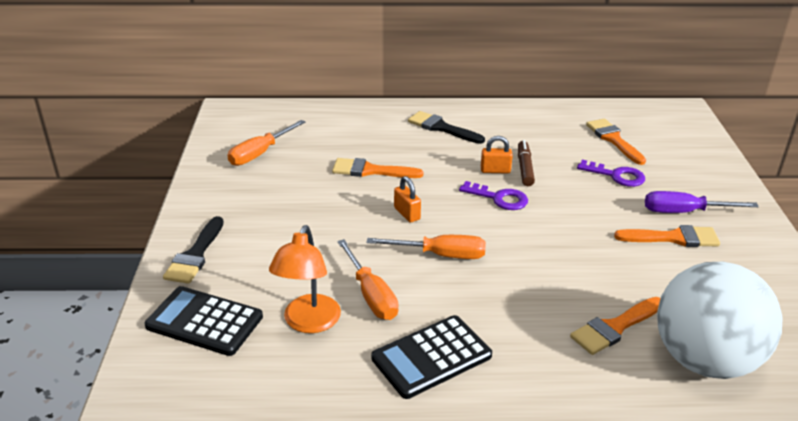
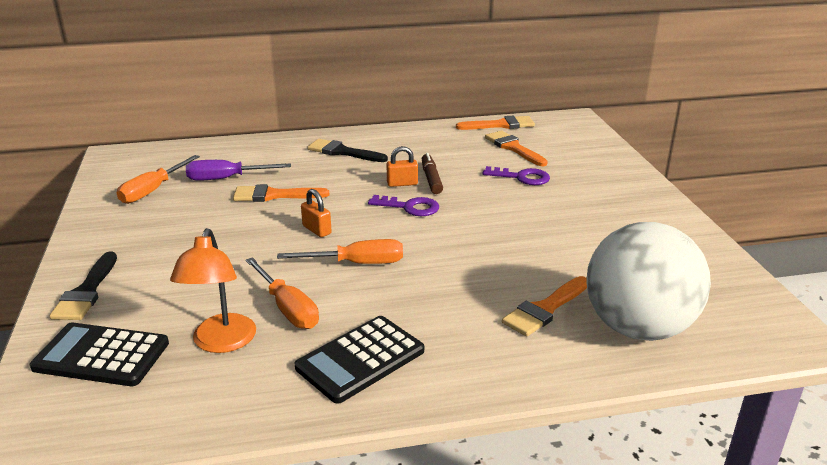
camera: 10 degrees left, 5 degrees down
(673, 238) = (586, 225): orange brush -> orange brush (500, 125)
(684, 212) = (592, 202): purple screwdriver -> purple screwdriver (226, 178)

